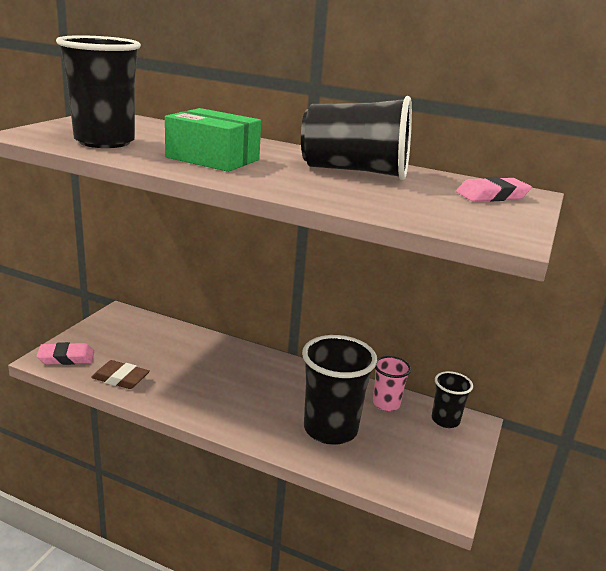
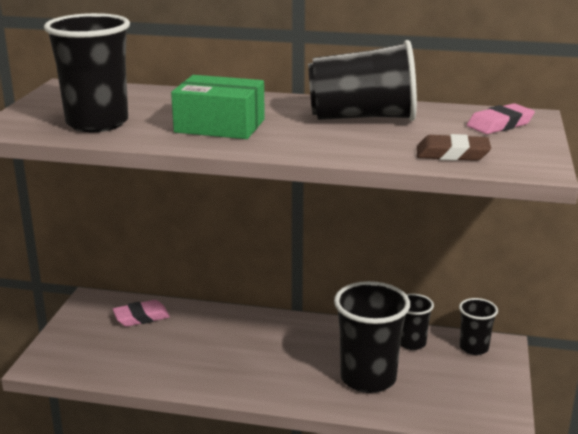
camera: 10 degrees left, 0 degrees up
(66, 358) = (61, 359): pink eraser -> pink eraser (141, 317)
(120, 378) = (132, 369): brown eraser -> brown eraser (452, 154)
(386, 404) = (411, 343): pink cup -> black cup

